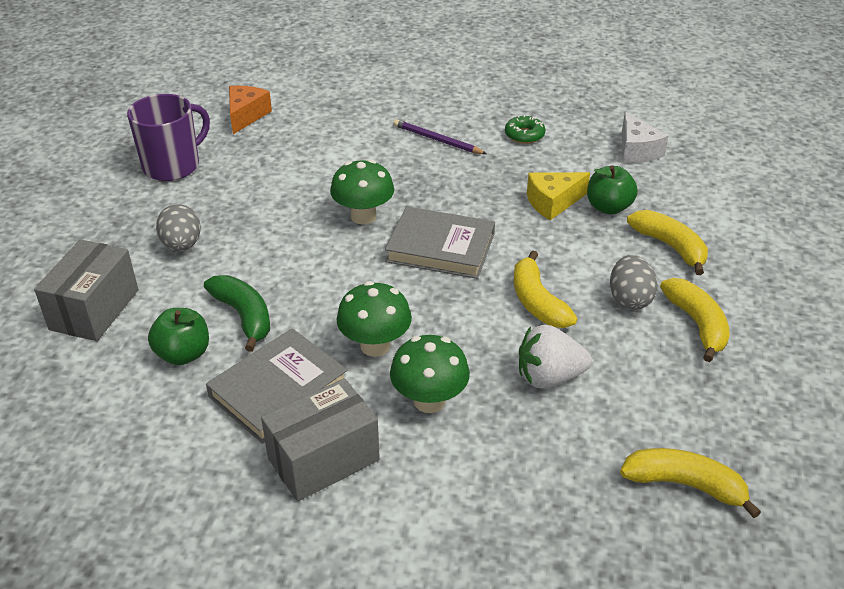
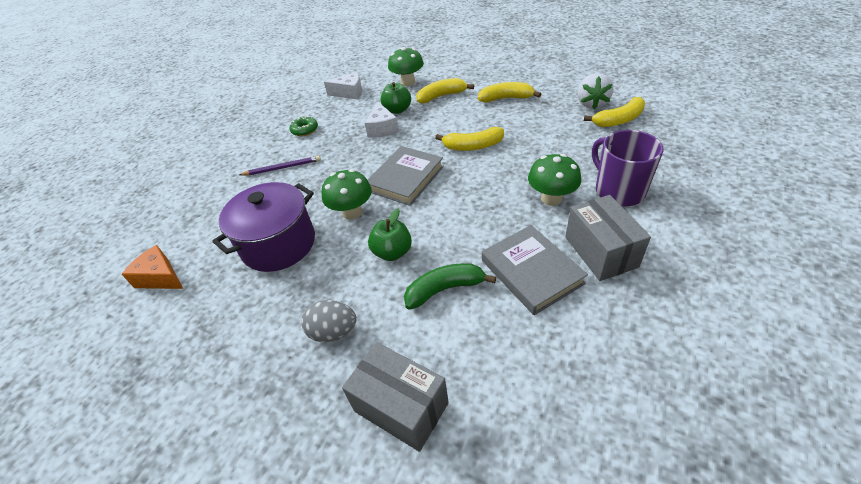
camera: 70 degrees left, 5 degrees up
(173, 166) = (202, 338): purple mug -> purple mug (618, 191)
(183, 354) = (481, 332): green apple -> green apple (392, 252)
(301, 175) = (279, 244): none -> purple pot
(375, 346) = (496, 218): green mushroom -> green mushroom (408, 82)
(437, 140) = (282, 168): purple pencil -> purple pencil turned 150 degrees counterclockwise
(549, 377) = (538, 150): white strawberry -> white strawberry (591, 103)
(553, 202) = (382, 128): yellow cheese -> white cheese
(629, 299) = (480, 115): grey egg -> none
(684, 485) = (618, 120): yellow banana -> yellow banana turned 150 degrees counterclockwise

